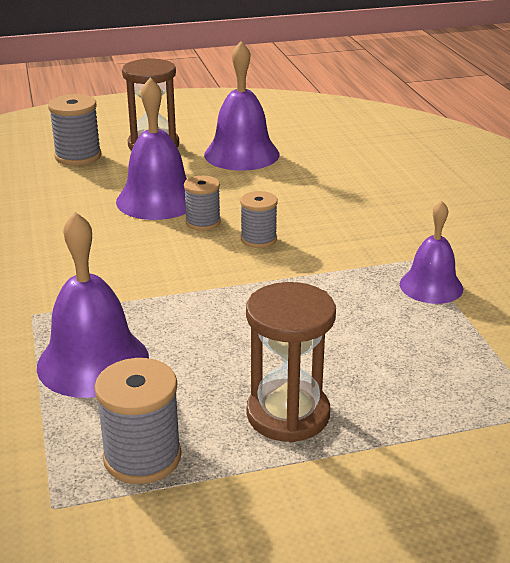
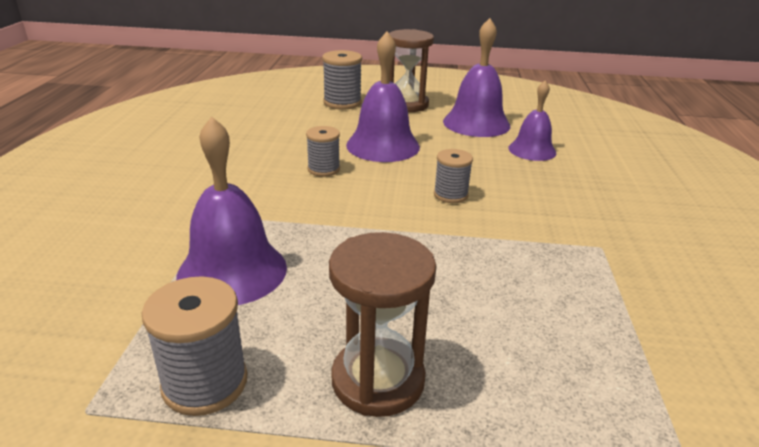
camera: 20 degrees right, 0 degrees up
(203, 222) = (409, 170): grey spool -> grey spool (323, 169)
(431, 286) = (604, 278): purple bell -> purple bell (532, 150)

